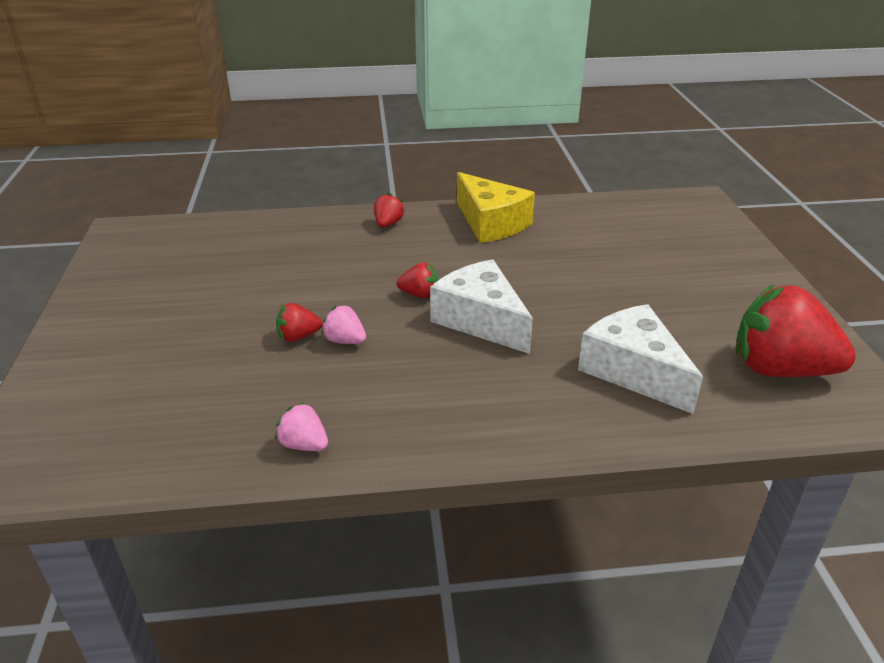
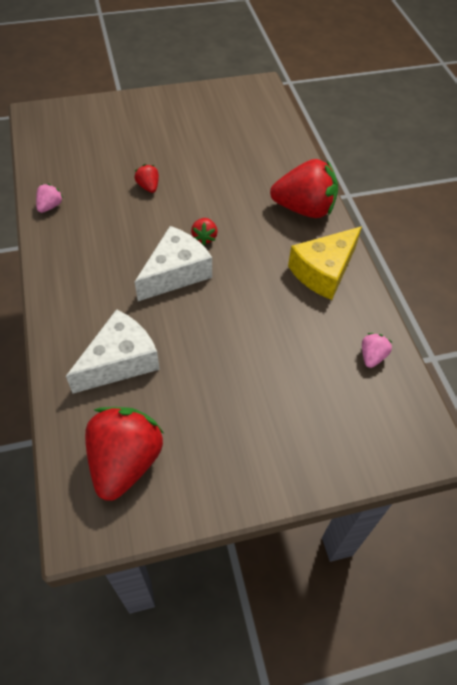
camera: 80 degrees right, 20 degrees up
(345, 341) = (145, 208): pink strawberry -> pink strawberry (372, 356)
(388, 224) = (304, 209): red strawberry -> red strawberry, size x2.24

